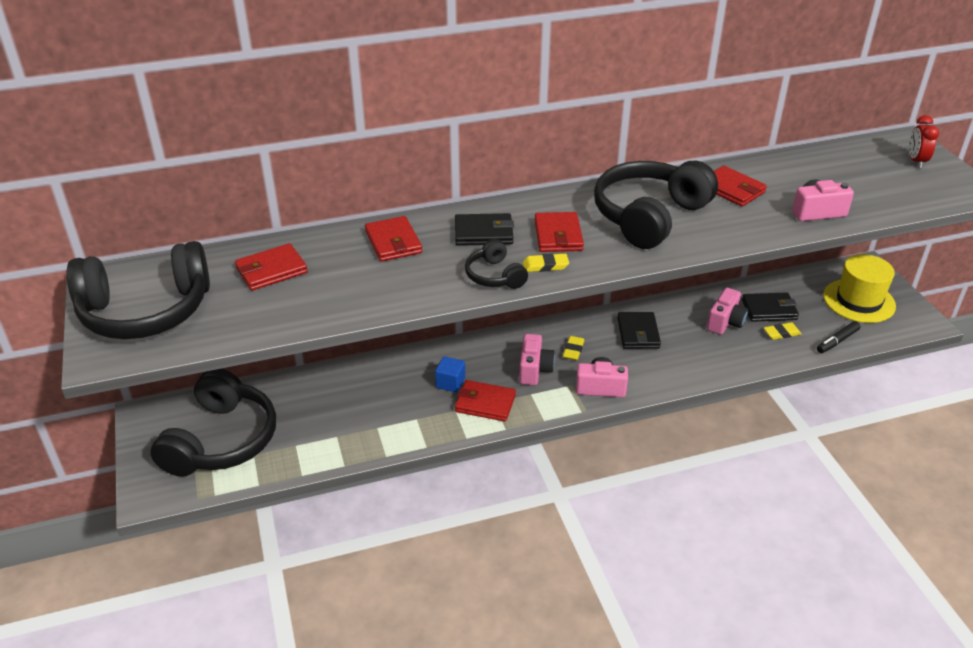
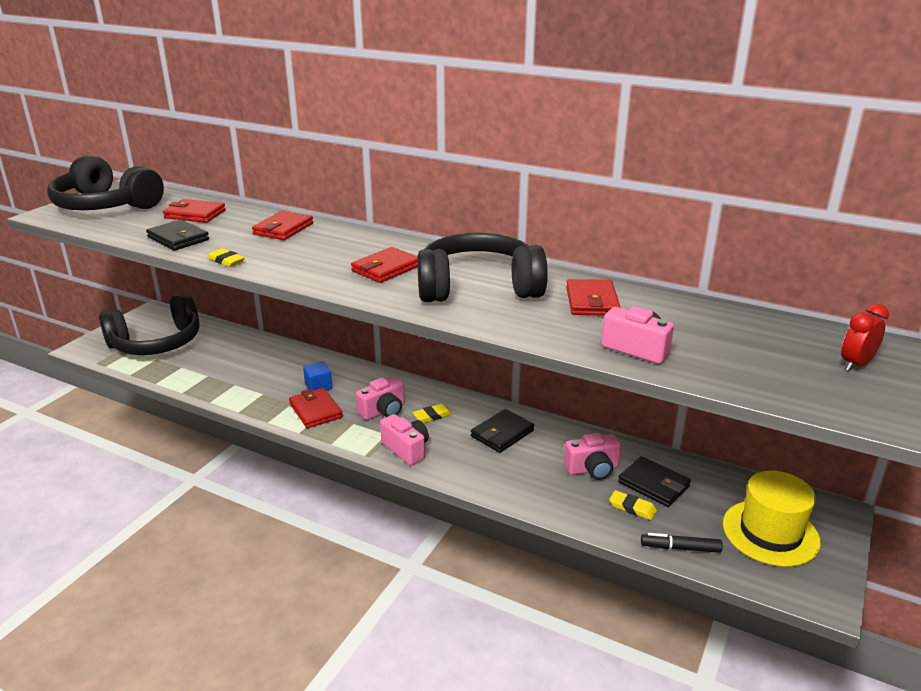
camera: 45 degrees right, 10 degrees down
(483, 233) = (343, 247): black wallet -> black wallet (178, 238)
(494, 276) = (293, 269): black headphones -> none
(545, 266) = (336, 279): yellow eraser -> yellow eraser (226, 261)

